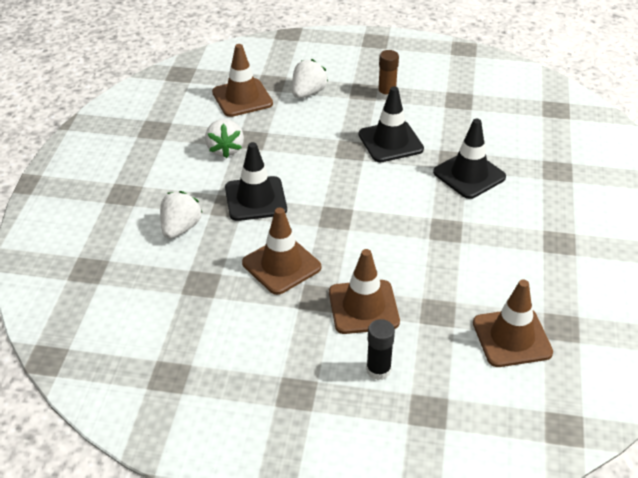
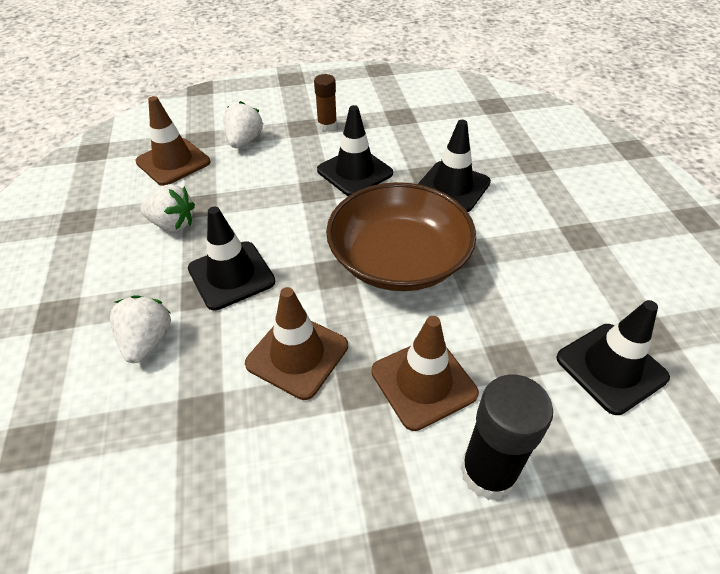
camera: 20 degrees left, 5 degrees up
(225, 149) = (172, 224): white strawberry -> white strawberry turned 45 degrees counterclockwise
(378, 370) = (488, 472): black glue stick -> black glue stick, size x1.60
(390, 220) = (398, 259): none -> brown bowl
(512, 338) = (611, 368): brown traffic cone -> black traffic cone

